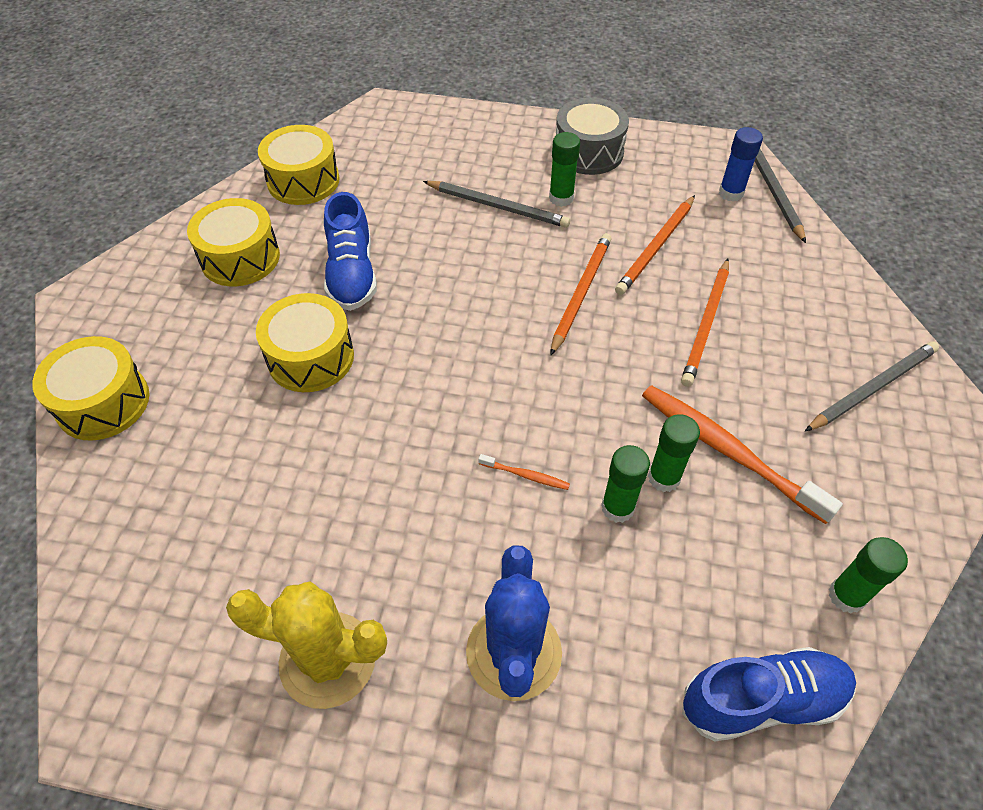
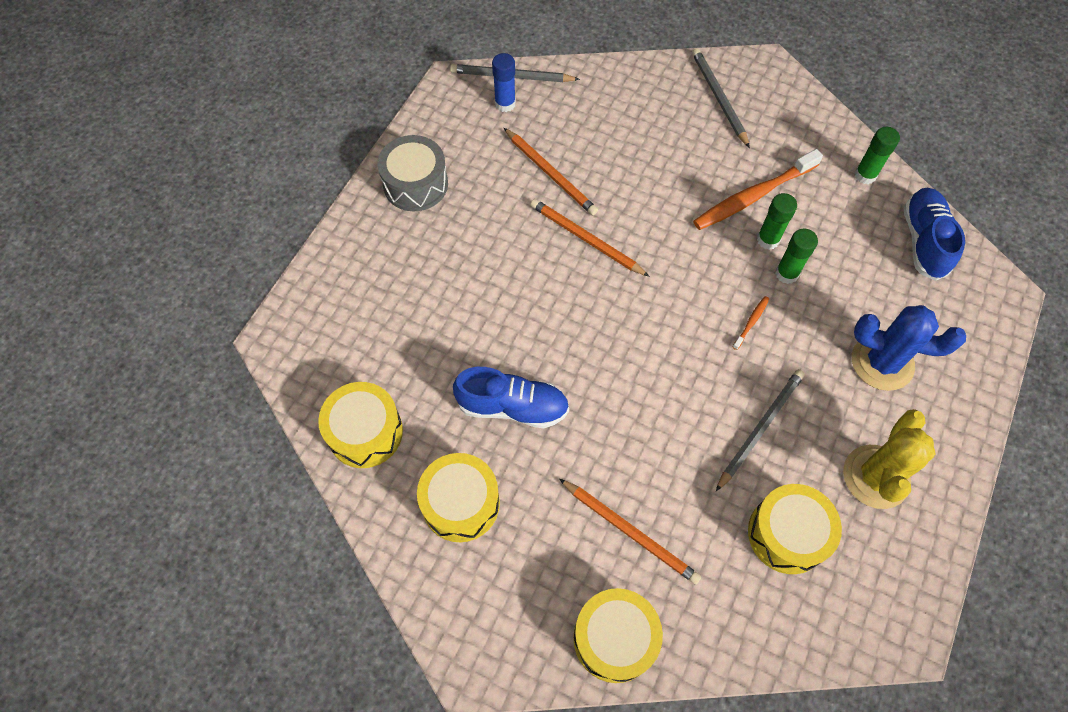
camera: 75 degrees left, 10 degrees up
(310, 357) = (604, 454): yellow drum -> yellow drum (787, 534)
(497, 206) = (463, 272): grey pencil -> grey pencil (760, 428)
(561, 198) = (469, 222): green glue stick -> none
(706, 324) = (639, 169): orange pencil -> orange pencil (629, 531)

